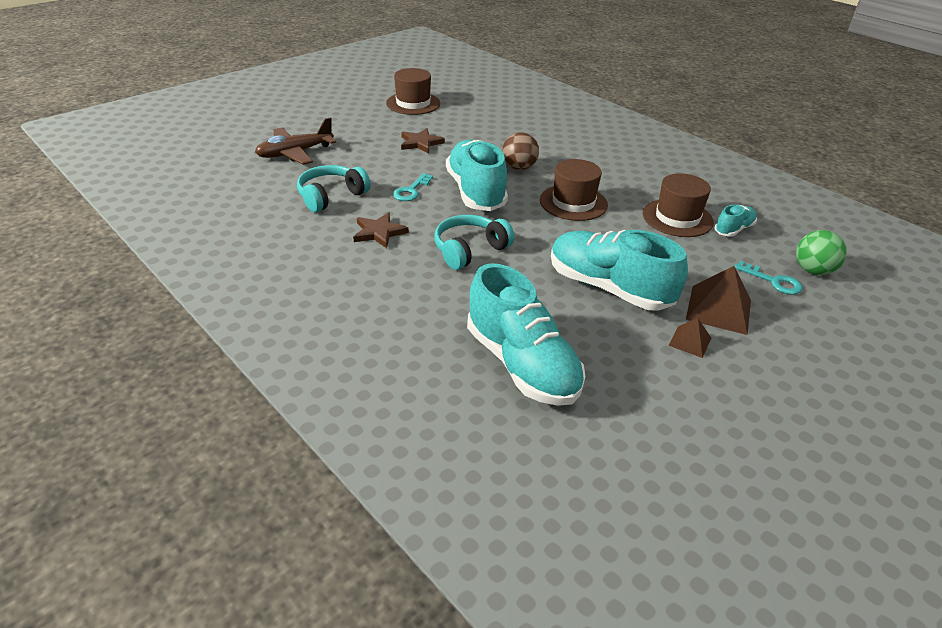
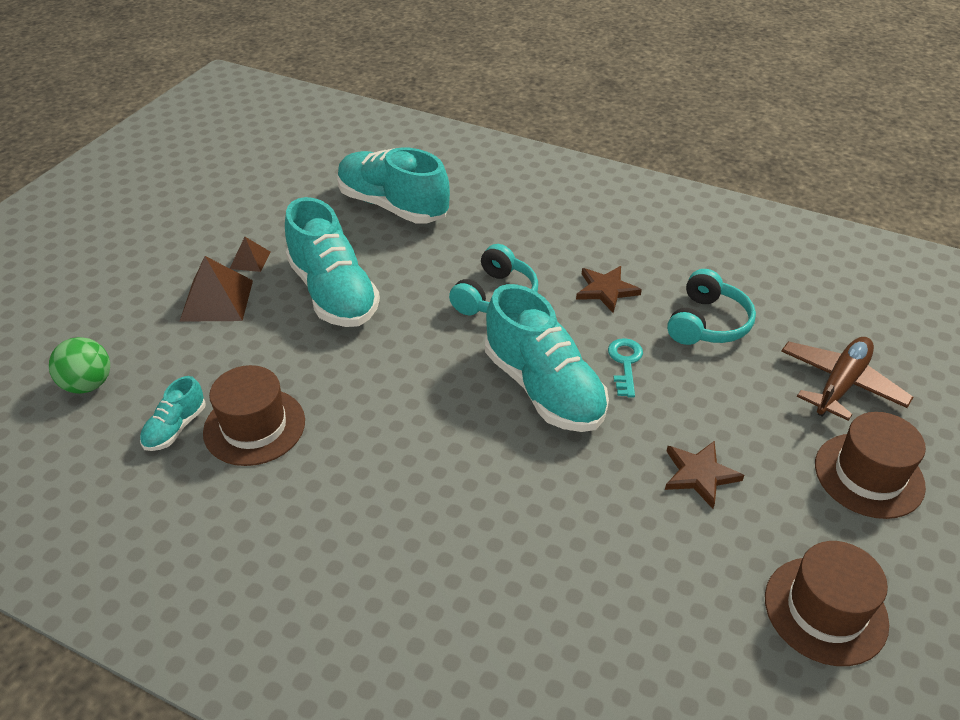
camera: 160 degrees right, 5 degrees up
(519, 168) = (512, 464): brown ball -> none
(573, 202) = (405, 411): brown hat -> brown hat (869, 475)
(608, 288) = (333, 293): turquoise shoe -> turquoise shoe turned 45 degrees clockwise
(773, 281) = (145, 353): turquoise key -> none

